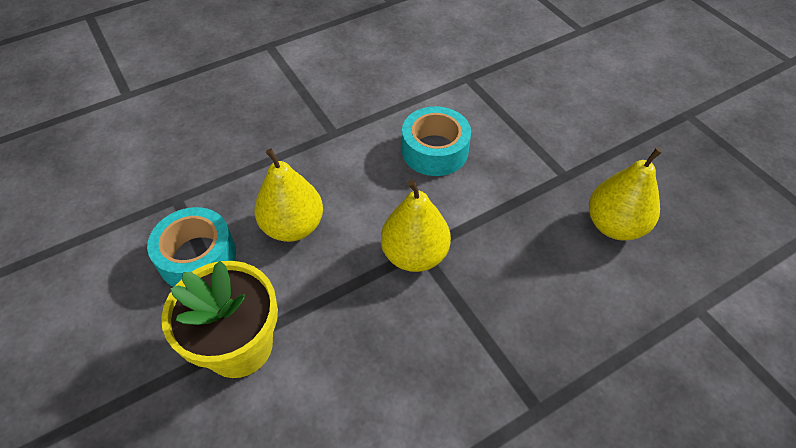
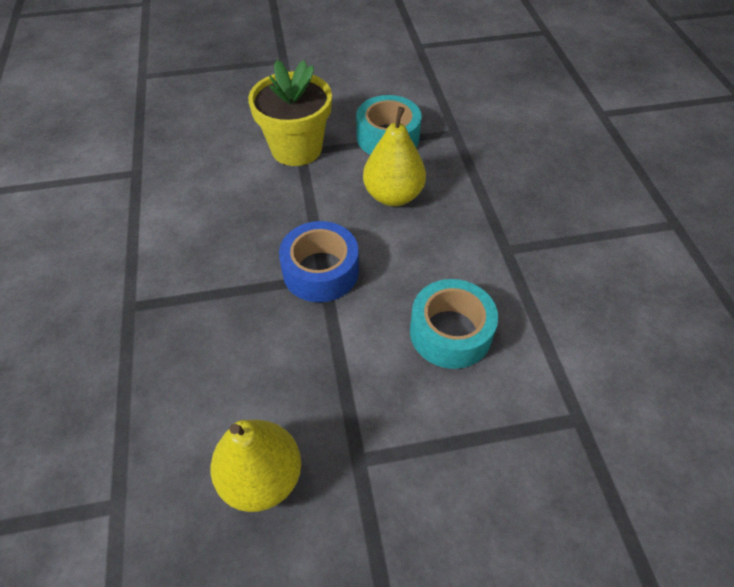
camera: 110 degrees right, 0 degrees up
(414, 254) = (320, 271): yellow pear -> blue tape

